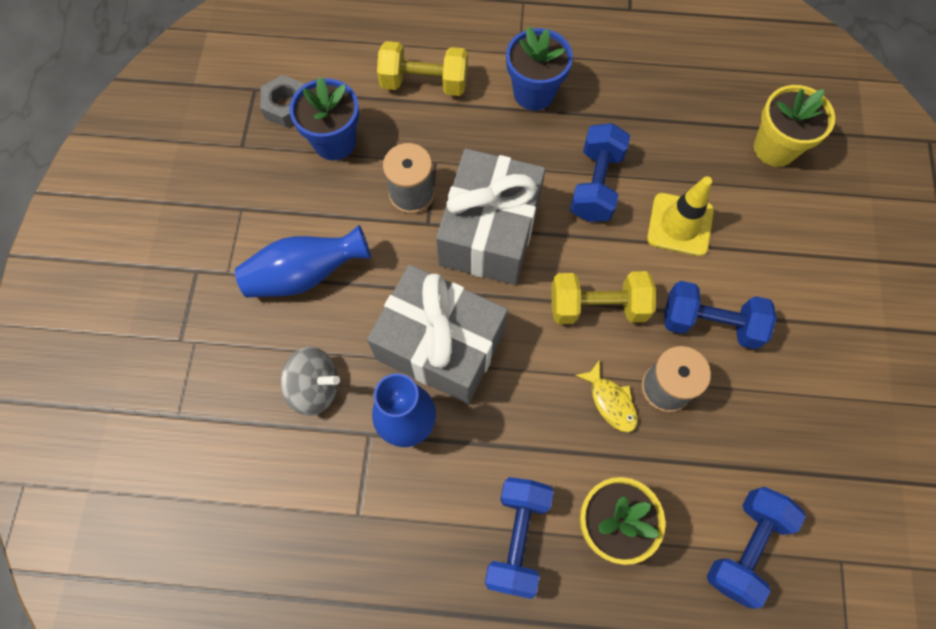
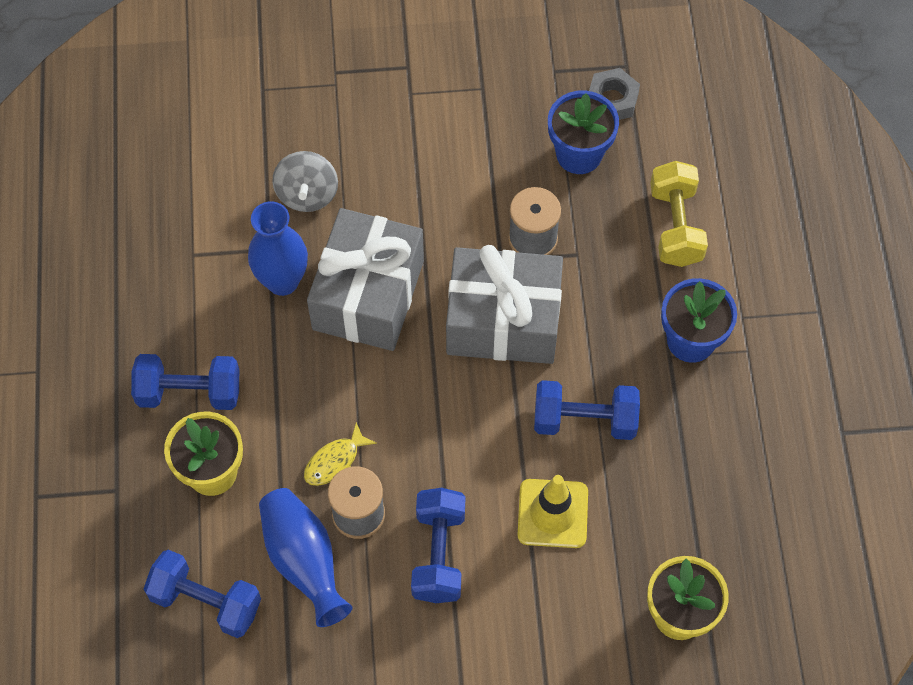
camera: 80 degrees right, 5 degrees down
(305, 274) = (421, 160): blue vase -> blue vase (304, 561)
(598, 306) = (437, 438): yellow dumbbell -> none

